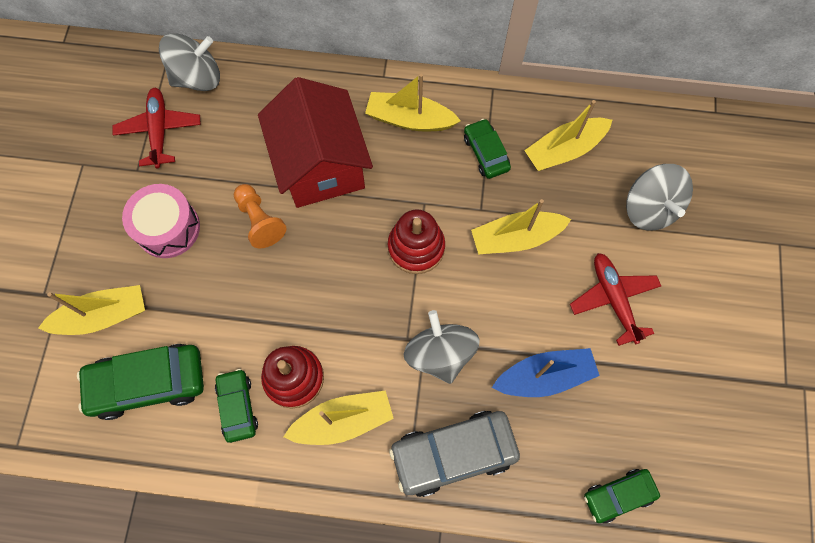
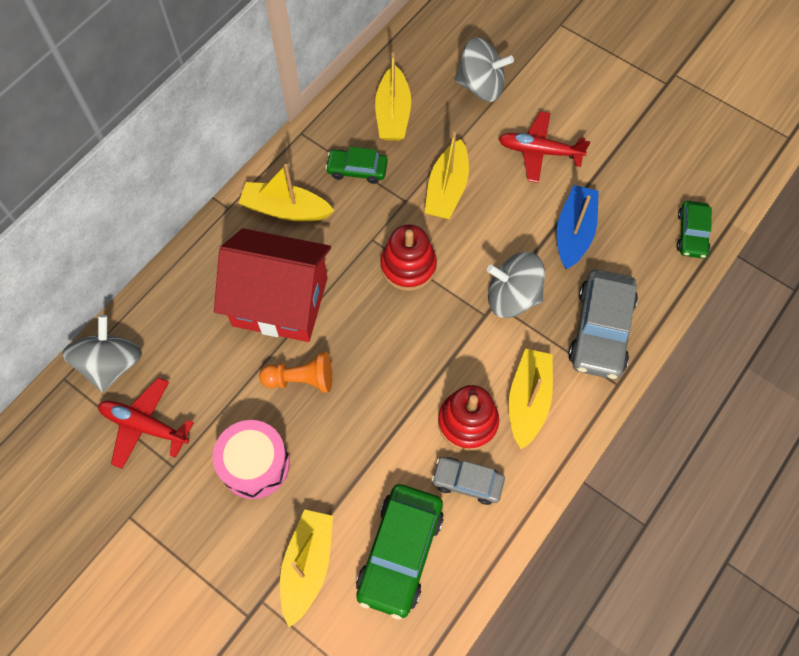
camera: 60 degrees left, 5 degrees down
(237, 407) = (467, 482): green car -> grey car
(409, 119) = (285, 209): yellow boat -> yellow boat turned 60 degrees clockwise

